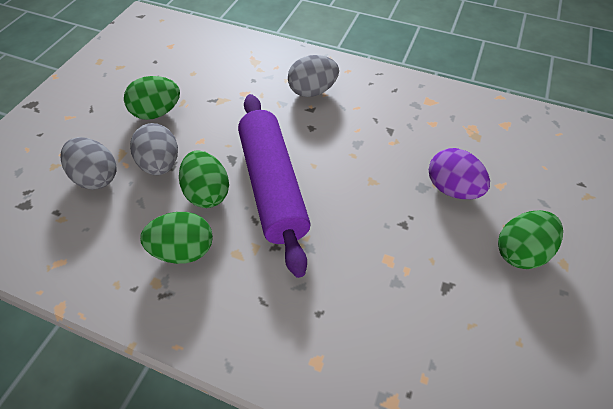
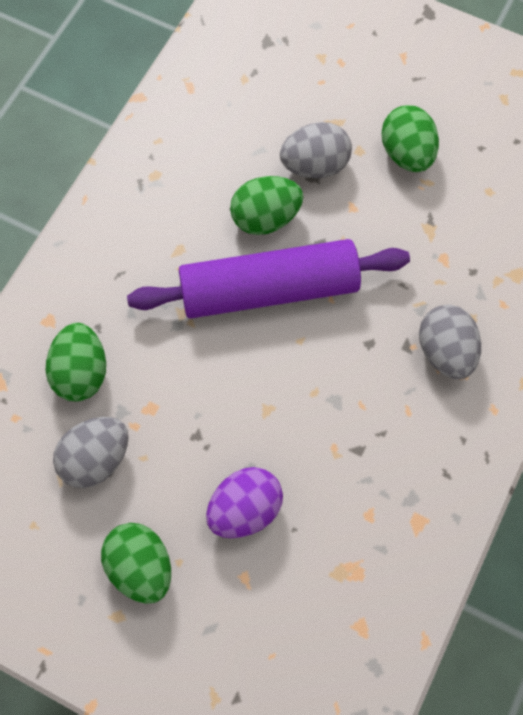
camera: 95 degrees right, 15 degrees up
(97, 177) = (300, 102): grey egg -> grey egg (96, 459)
(183, 250) = (189, 198): green egg -> green egg (81, 372)

